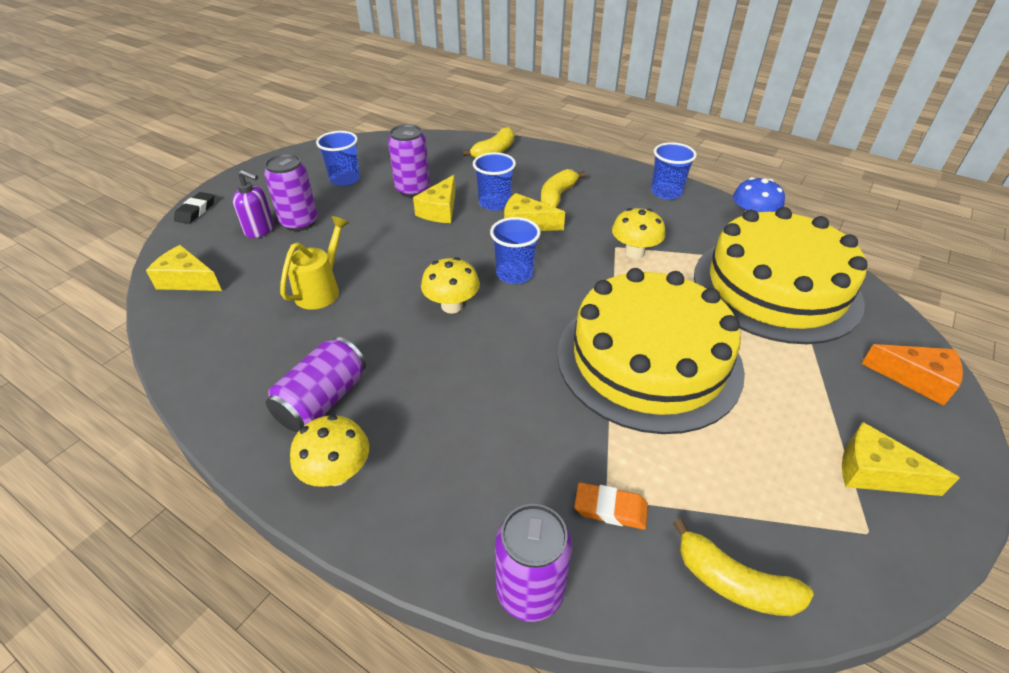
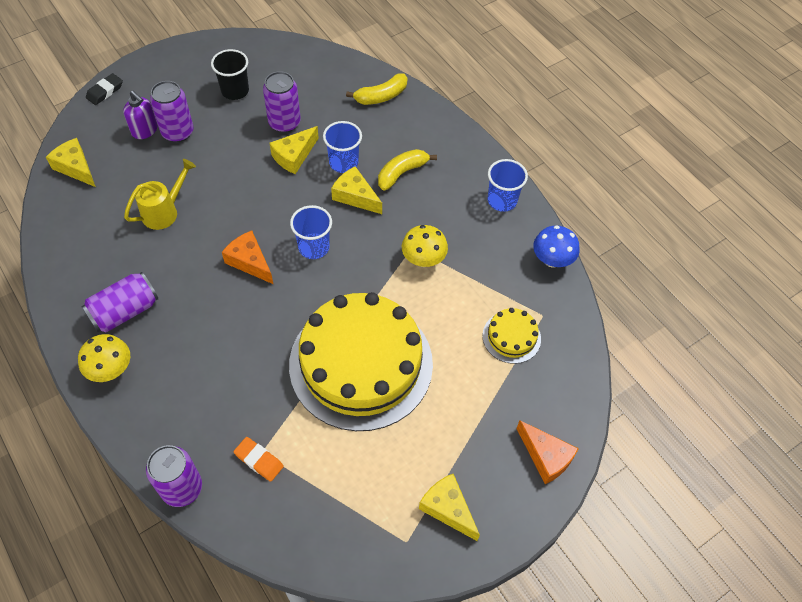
camera: 20 degrees right, 15 degrees up
(345, 179) = (235, 91): blue cup -> black cup
(452, 306) = (250, 262): yellow mushroom -> orange cheese
(734, 582) = (299, 533): yellow banana -> none
(776, 287) = (511, 337): yellow cake -> yellow cake, size x0.42

